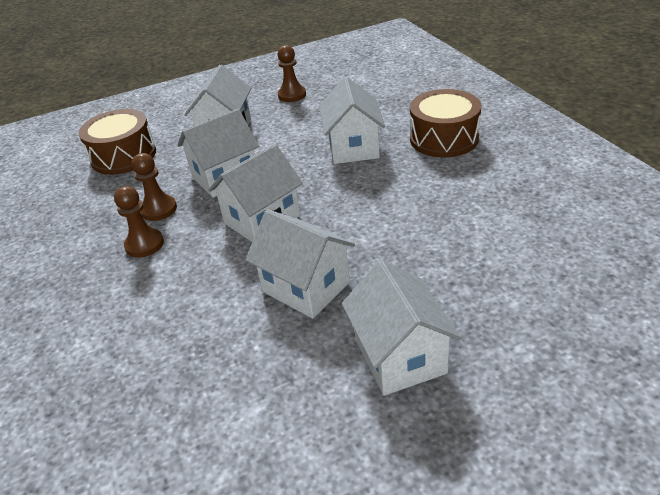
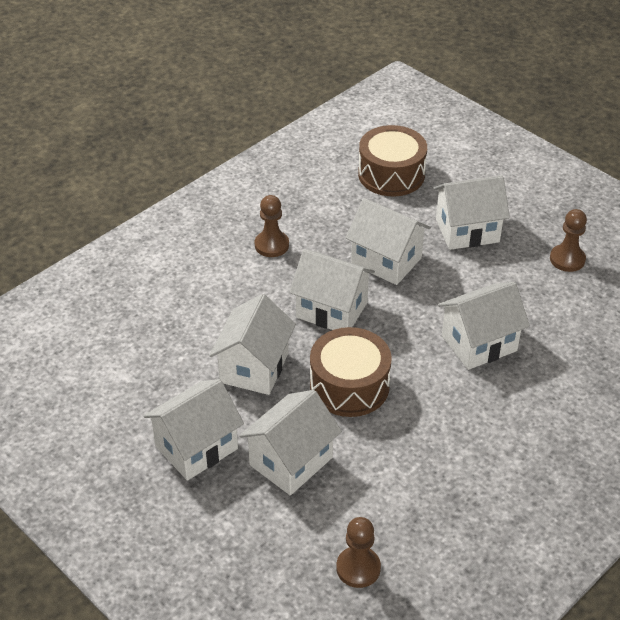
camera: 65 degrees right, 5 degrees up
(159, 209) = (320, 234): brown pawn -> brown pawn (358, 568)
(444, 138) = (531, 418): brown drum -> brown drum (349, 385)
(445, 282) = (291, 461): none -> white house

